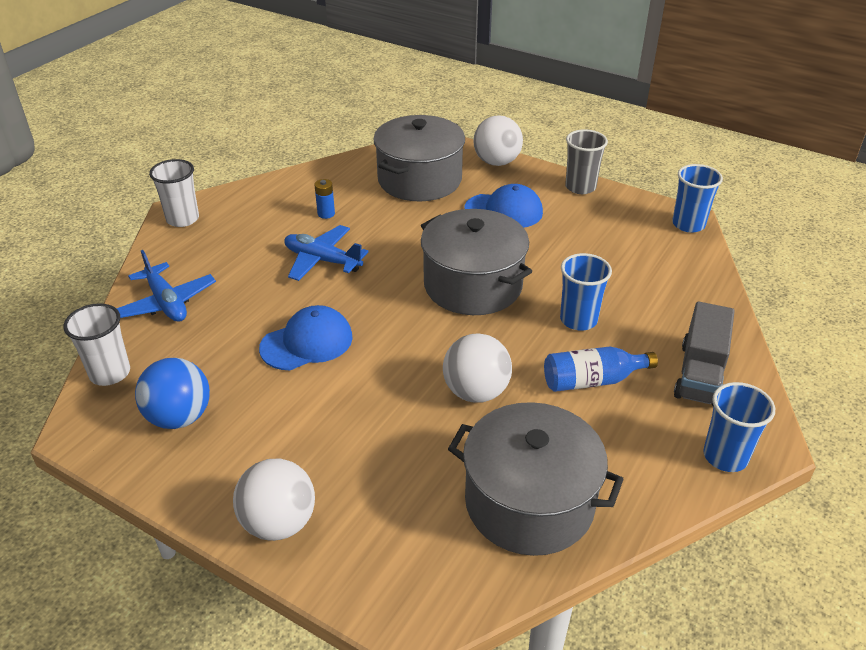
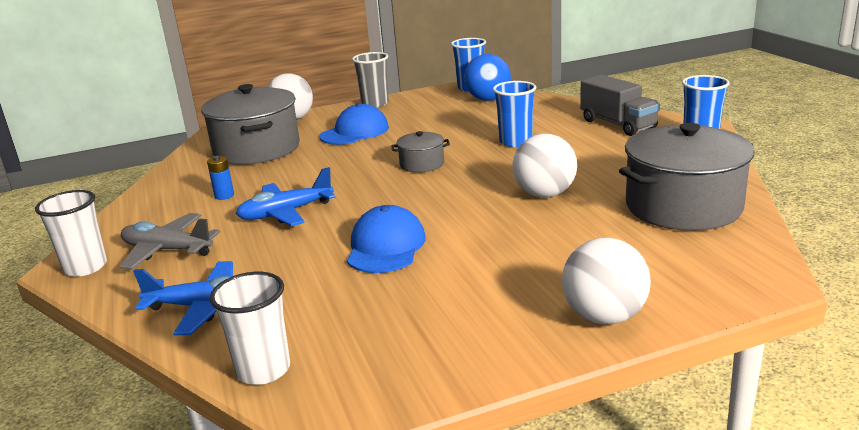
camera: 50 degrees left, 15 degrees down
(179, 417) = (396, 339): blue ball -> blue ball (488, 99)
(227, 239) = (167, 250): none -> grey plane
(473, 285) = (422, 164): grey pot -> grey pot, size x0.47
(592, 381) = (584, 154): blue bottle -> none

